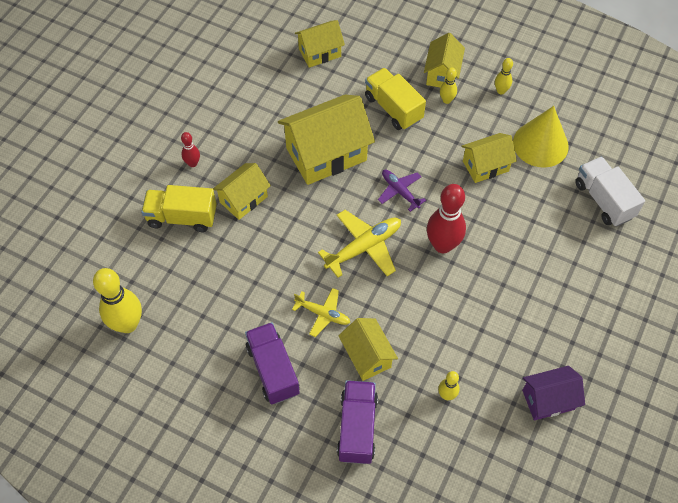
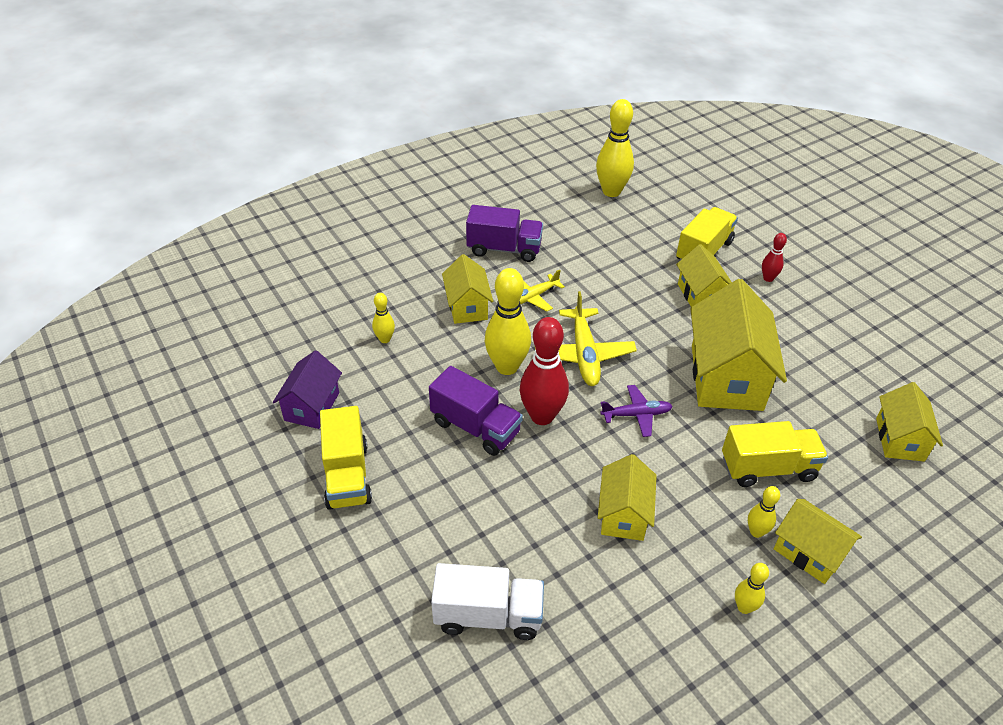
camera: 120 degrees right, 15 degrees down
(357, 428) = (410, 274): purple truck -> purple truck (475, 427)
(367, 356) = (467, 306): yellow house -> yellow house turned 75 degrees clockwise
(413, 291) = (507, 367): none -> yellow bowling pin
(540, 144) = (623, 598): yellow cone -> none
(581, 333) = (347, 475): none -> yellow truck

